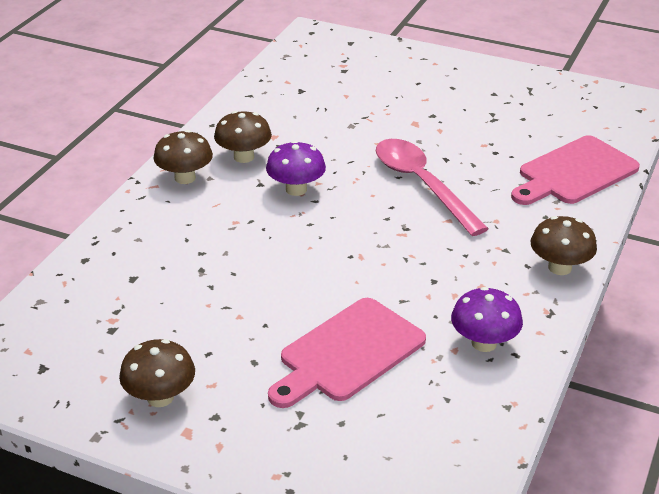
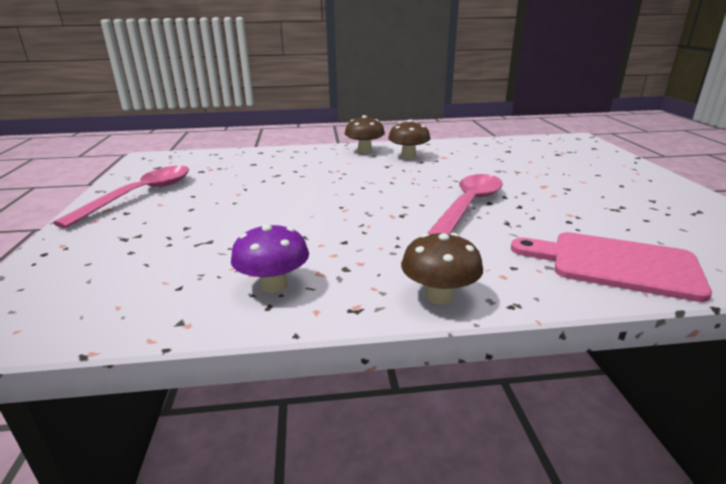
camera: 60 degrees right, 10 degrees down
(160, 397) = (141, 195): brown mushroom -> pink spoon
(296, 189) = (396, 175): purple mushroom -> none
(348, 353) = (219, 234): pink cutting board -> none

